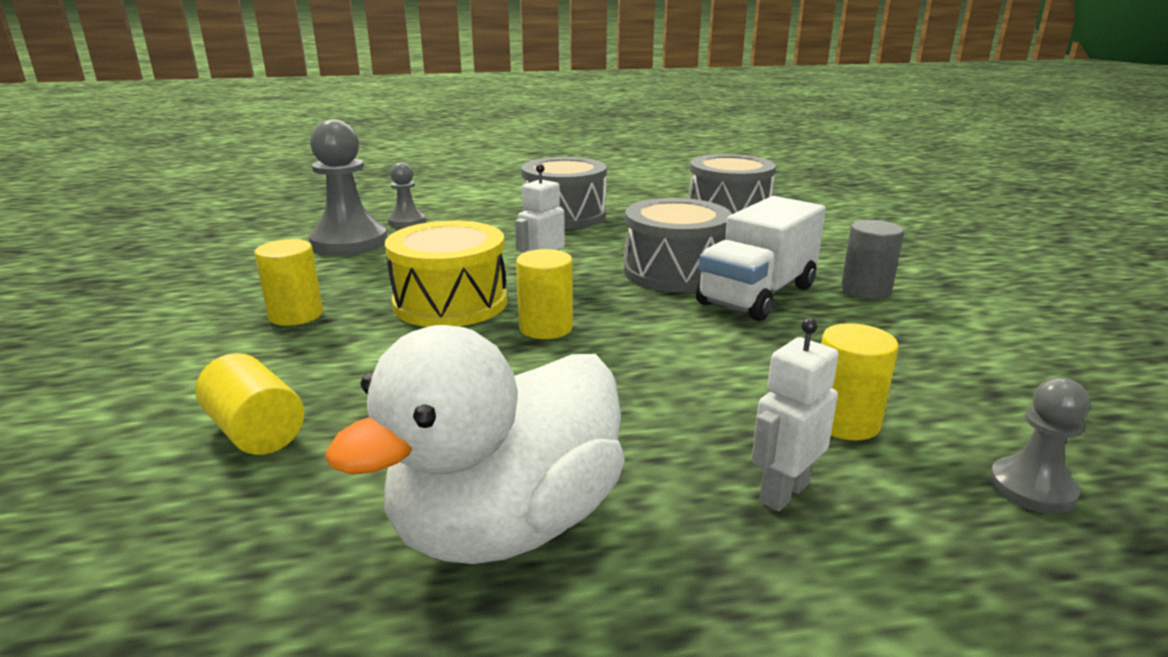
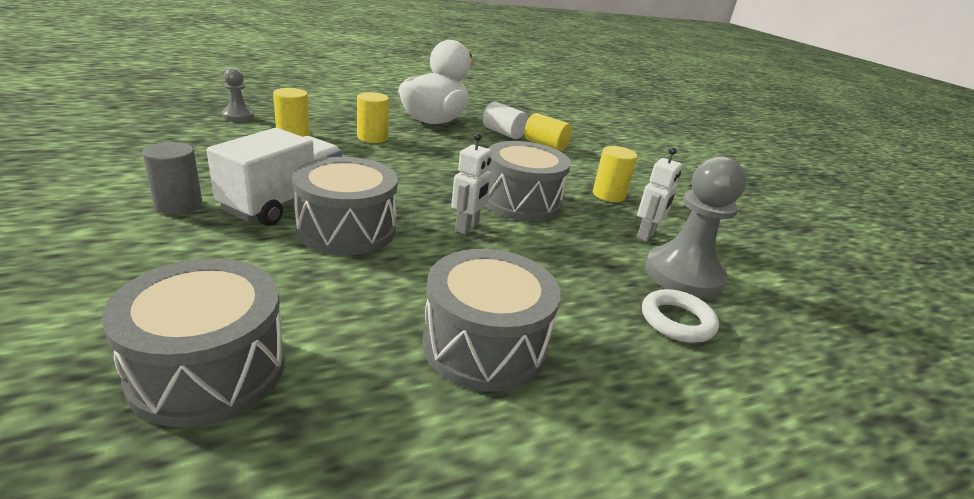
camera: 165 degrees right, 5 degrees up
(326, 476) = (503, 133): none -> white cylinder
(407, 222) = (677, 321): grey pawn -> white ring
(450, 303) = (521, 201): yellow drum -> grey drum
(546, 328) = (446, 182): yellow cylinder -> yellow cylinder (372, 138)
(783, 492) = (337, 121): white robot -> white robot (646, 235)

